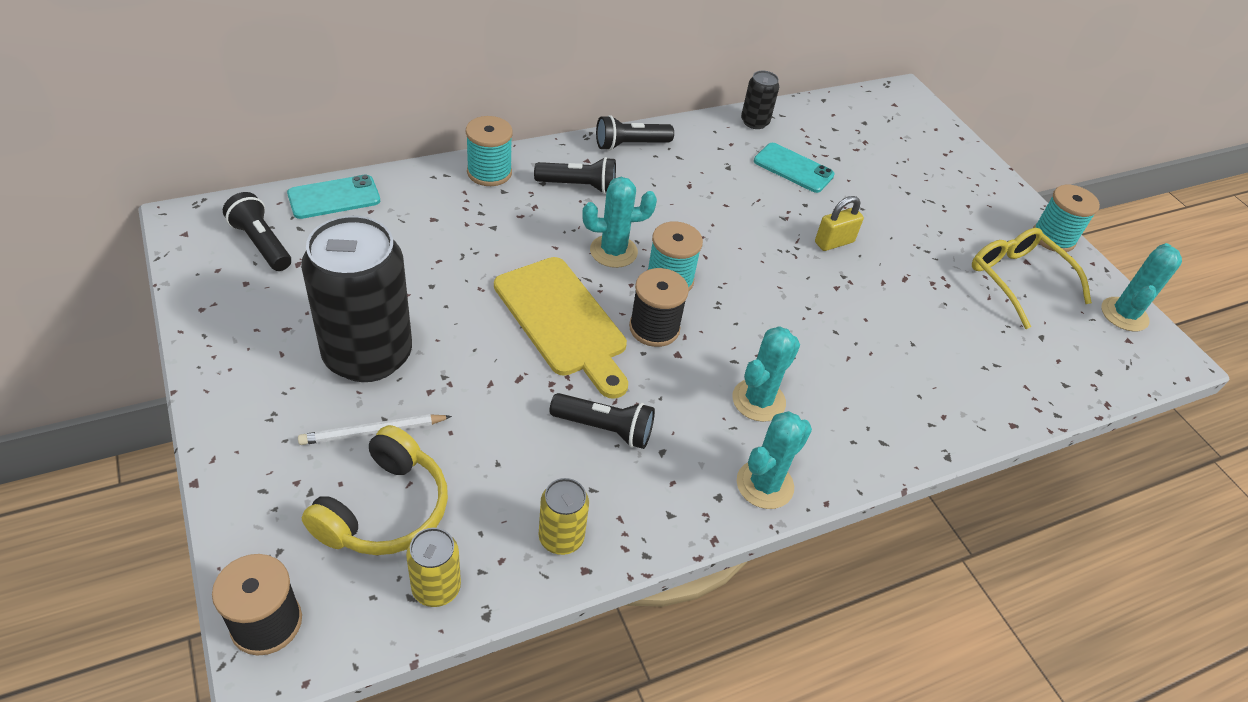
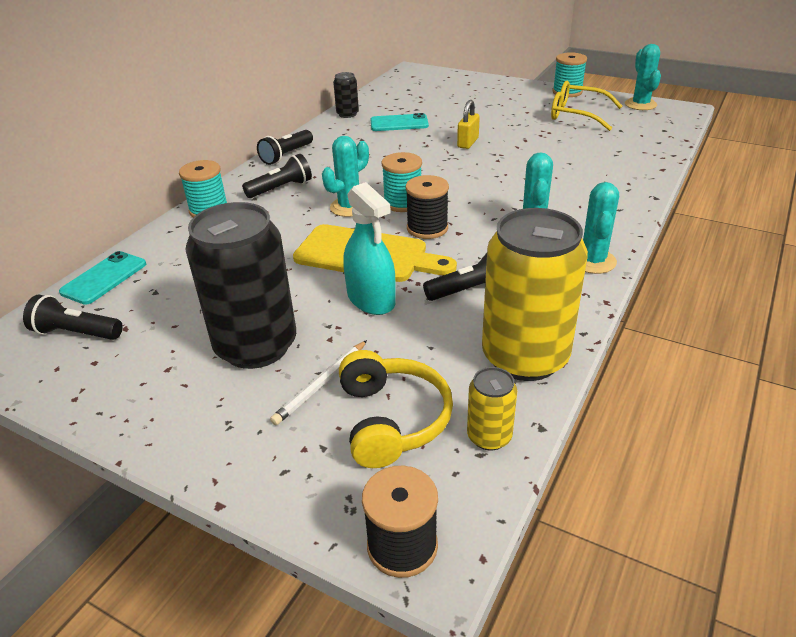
camera: 30 degrees left, 10 degrees down
(509, 374) = (371, 299): none -> turquoise spray bottle
(561, 537) = (525, 357): yellow can -> yellow can, size x2.18

